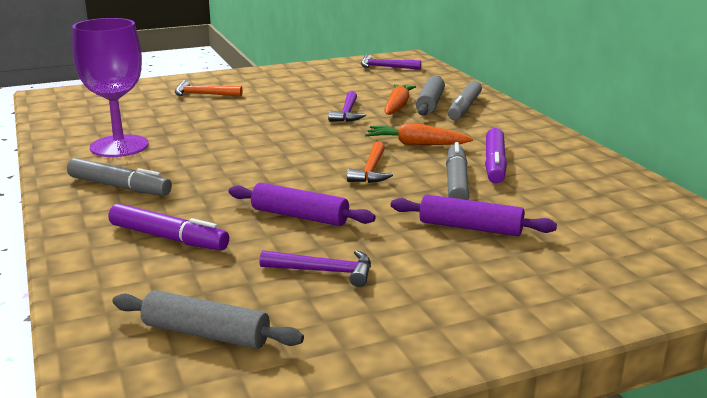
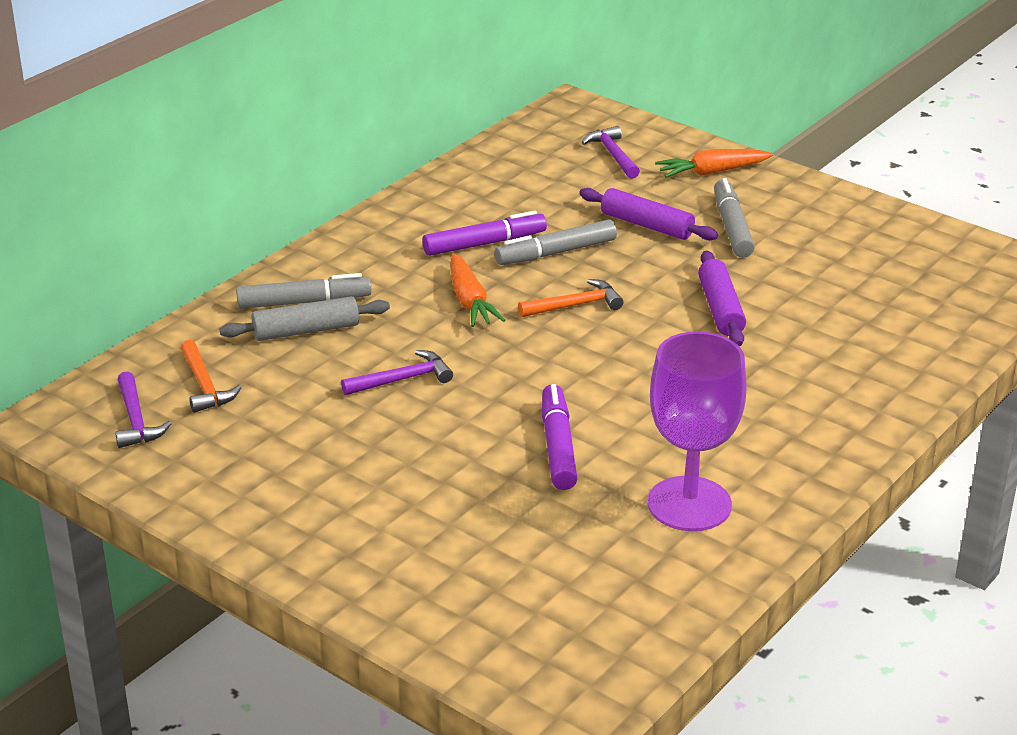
camera: 120 degrees left, 10 degrees up
(119, 187) = (784, 440): grey marker -> grey marker (732, 227)
(168, 238) = (838, 357): purple marker -> purple marker (558, 446)
(203, 94) = (427, 539): orange hammer -> orange hammer (205, 386)
(206, 334) = (928, 281): grey rolling pin -> none
(324, 271) = (795, 265): purple hammer -> purple hammer (612, 154)
(397, 107) = (340, 351): orange carrot -> orange carrot (712, 172)
(470, 228) = (647, 225): purple rolling pin -> purple rolling pin turned 45 degrees counterclockwise

